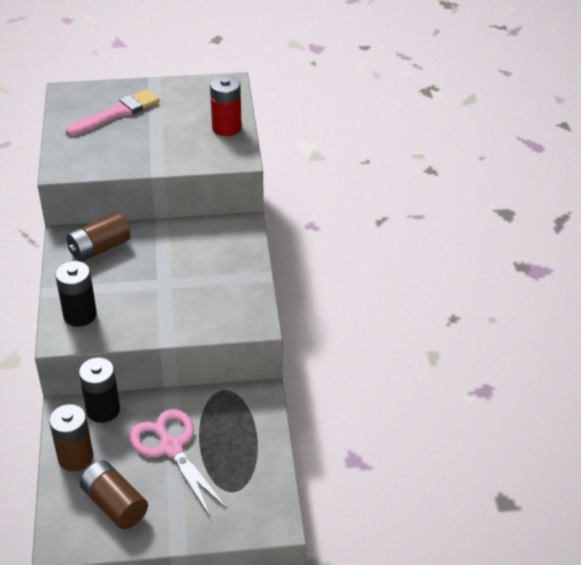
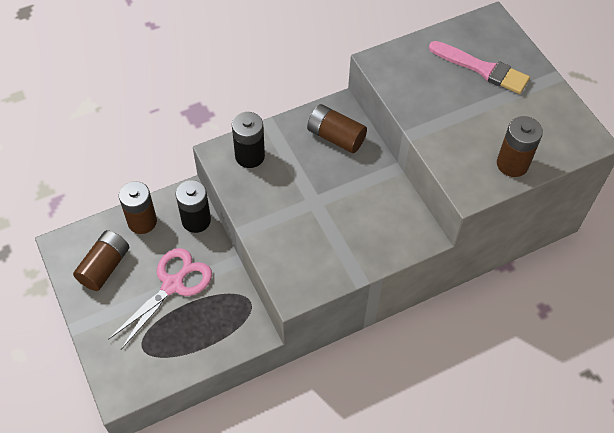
camera: 70 degrees right, 15 degrees up
(226, 128) = (512, 164): red battery -> brown battery

